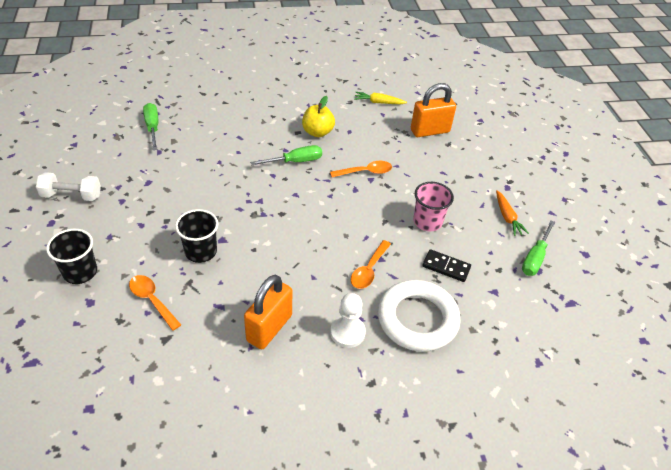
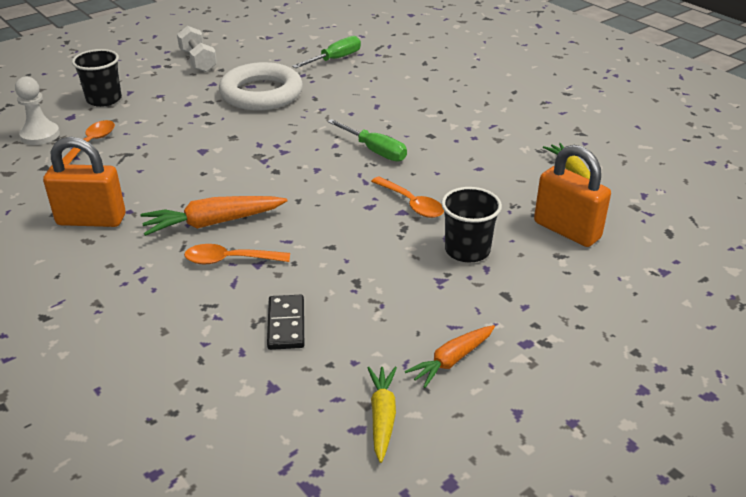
camera: 65 degrees right, 10 degrees down
(201, 251) = (175, 145): black cup -> black cup (467, 250)
(317, 132) = (447, 147): yellow apple -> none
(321, 264) = (213, 223): none -> orange carrot
(347, 332) = (114, 275): white pawn -> white pawn (40, 135)
(417, 319) = (169, 325): white ring -> white ring (261, 93)
(427, 221) = (364, 282): pink cup -> none
(535, 258) = (382, 416): green screwdriver -> yellow carrot

